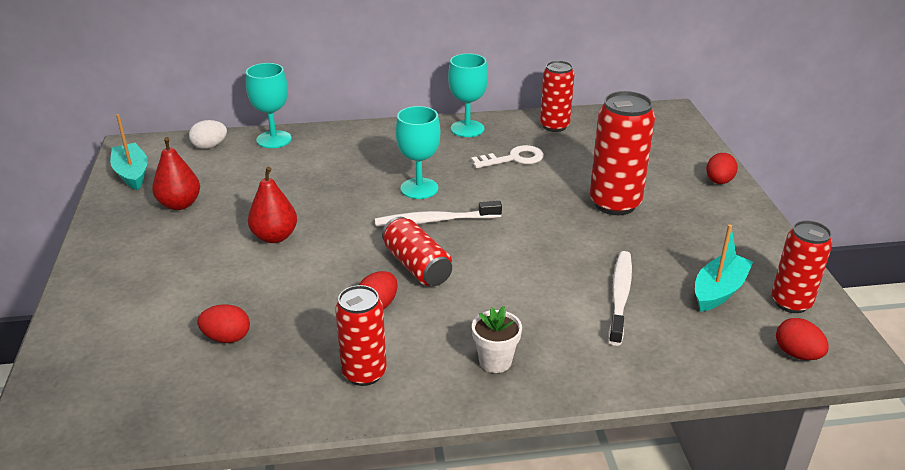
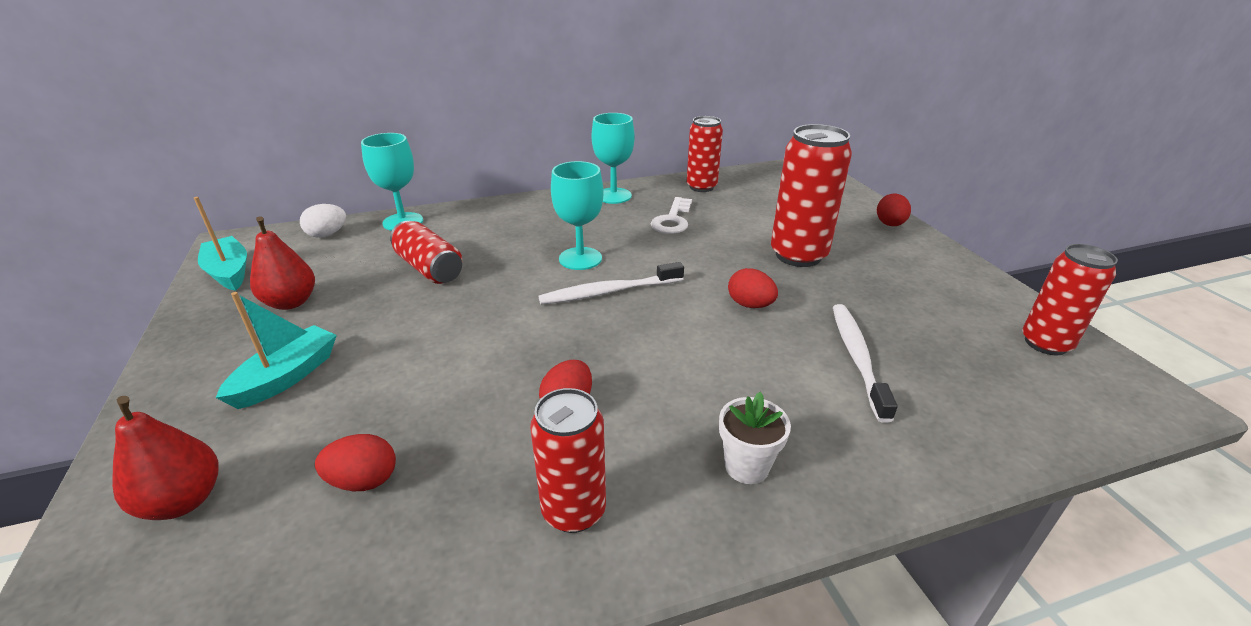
camera: 10 degrees left, 0 degrees up
(275, 237) = (417, 330): red pear -> red pear (183, 501)
(417, 266) = (603, 347): red can -> red can (429, 268)
(513, 159) = (672, 220): white key -> white key turned 135 degrees clockwise
(718, 291) = (961, 338): turquoise boat -> turquoise boat (287, 377)
(797, 354) = (1096, 406): red egg -> red egg (750, 305)

